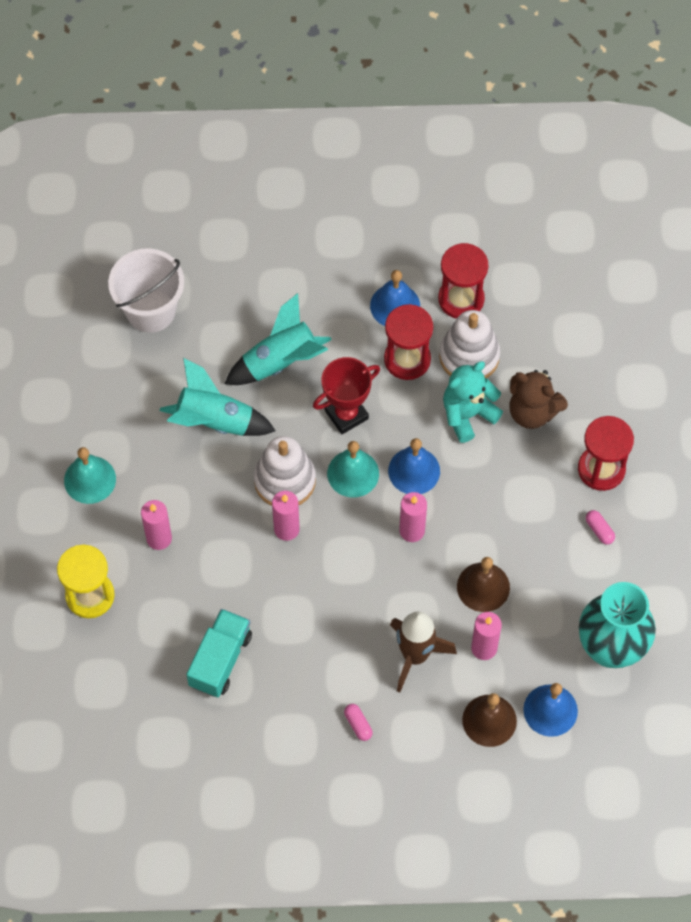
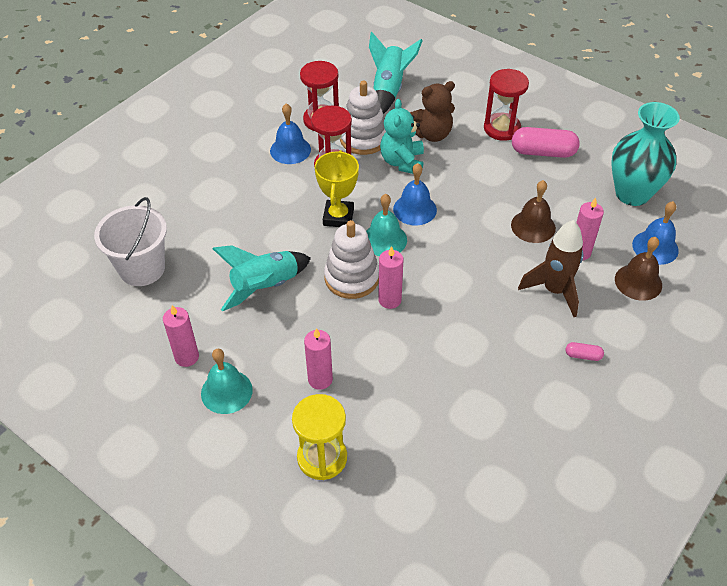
camera: 50 degrees left, 15 degrees down
(220, 660) = (457, 406): turquoise truck -> none
(280, 361) = (262, 226): turquoise rocket -> turquoise rocket (389, 90)
(346, 414) = (338, 217): red trophy -> yellow trophy
(412, 530) = (457, 236): pink candle -> pink candle (187, 357)
(599, 530) = (543, 152): pink capsule -> pink capsule, size x2.14

